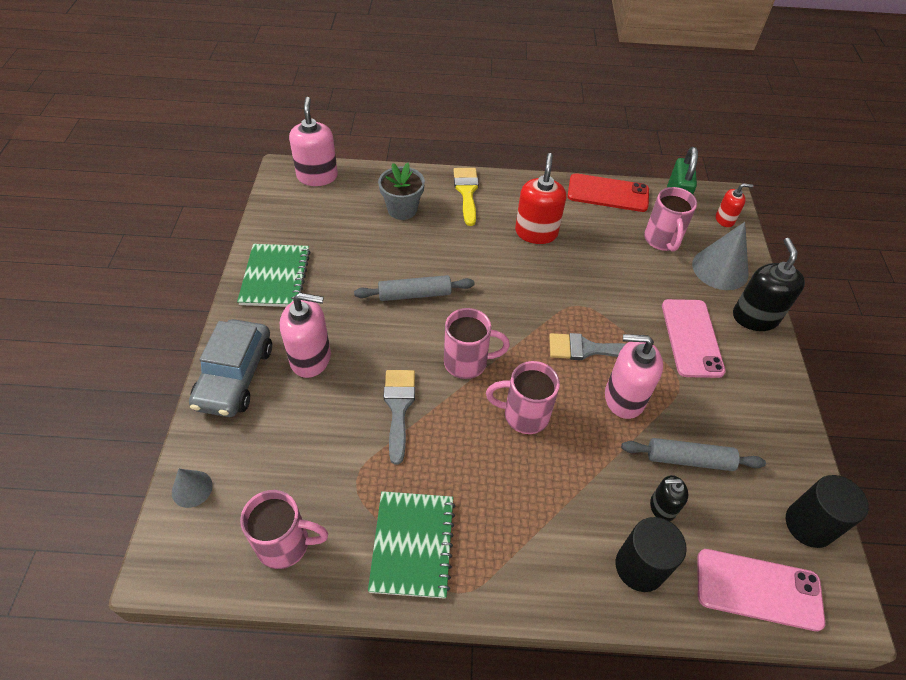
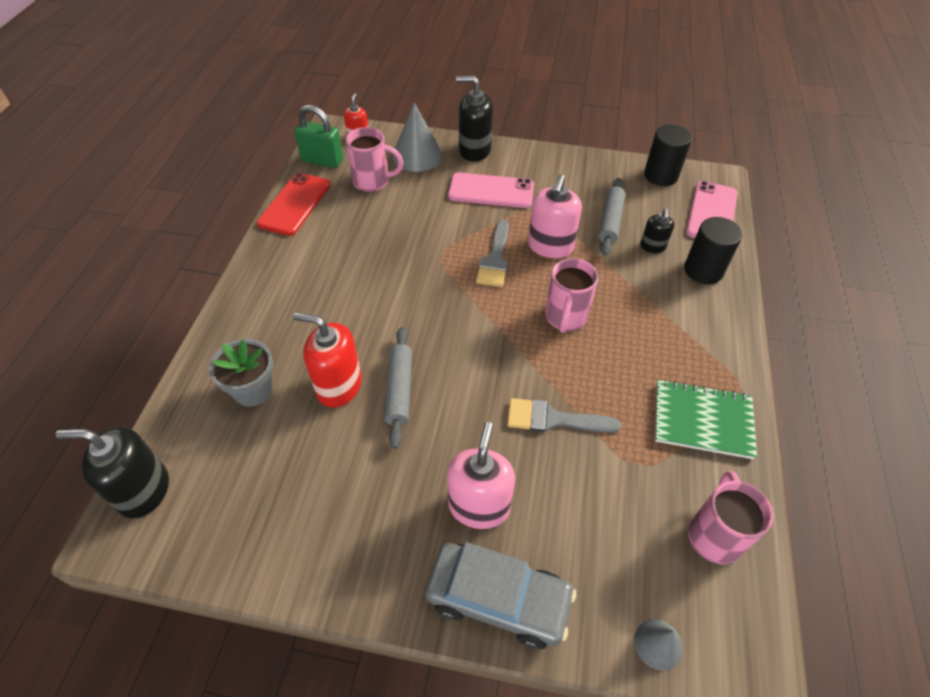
camera: 80 degrees left, 0 degrees up
(275, 277) = (335, 549): green notebook -> none
(317, 176) = (144, 490): pink soap dispenser -> black soap dispenser
(466, 192) = (246, 321): yellow brush -> none
(467, 362) = (501, 353): pink mug -> none
(536, 232) = (334, 269): red soap dispenser -> red soap dispenser (339, 386)

